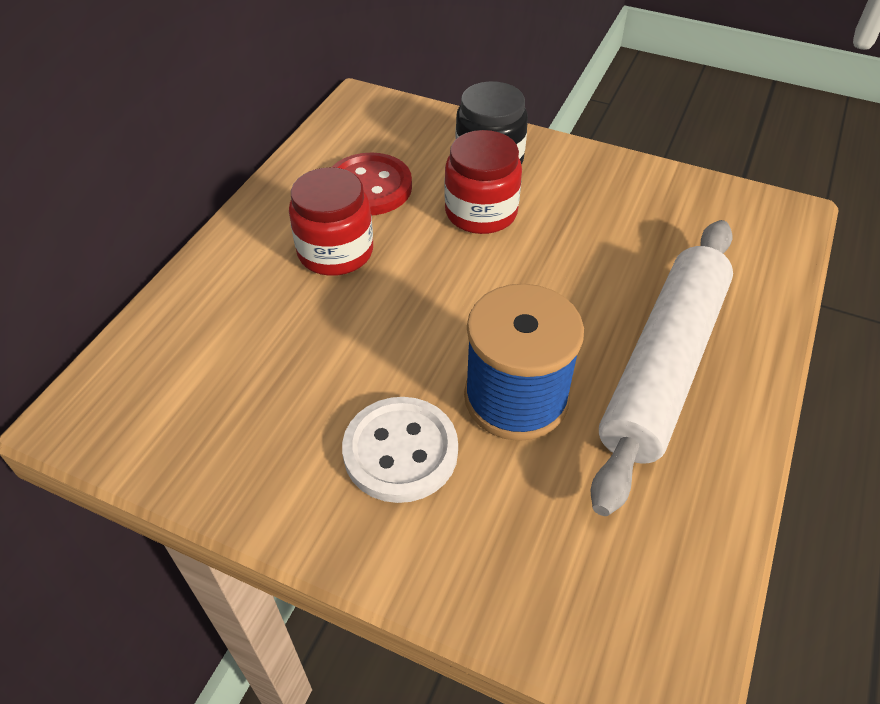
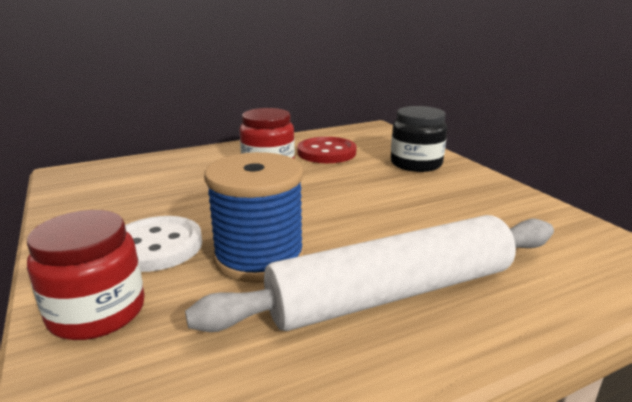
camera: 40 degrees right, 25 degrees down
(481, 212) = (376, 179): red jar -> red jar (97, 312)

